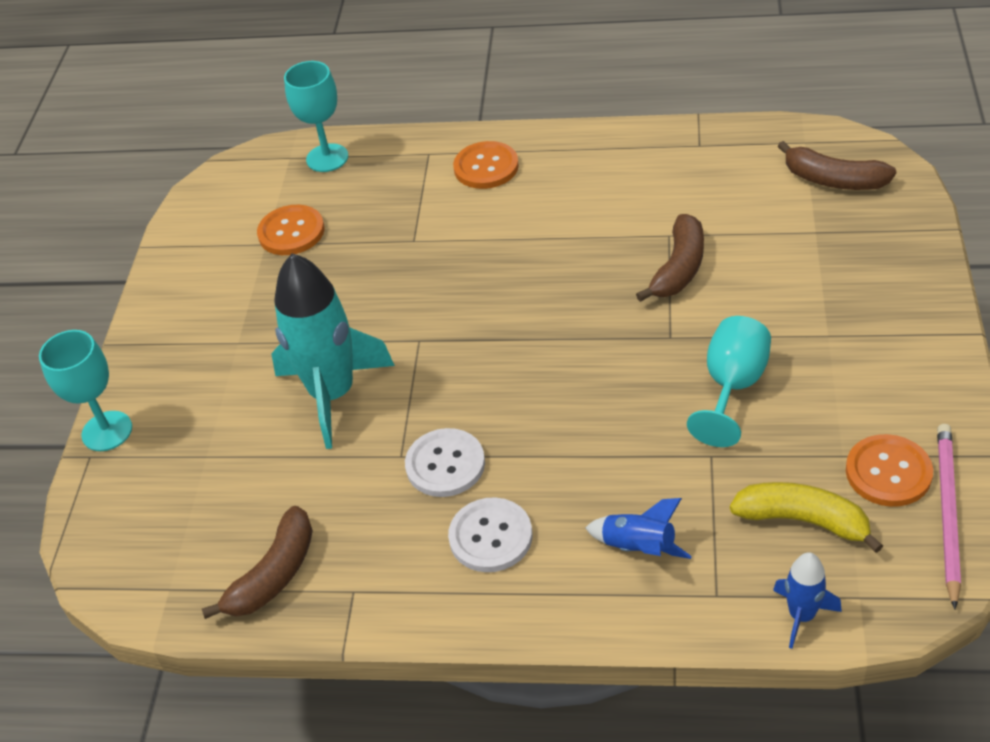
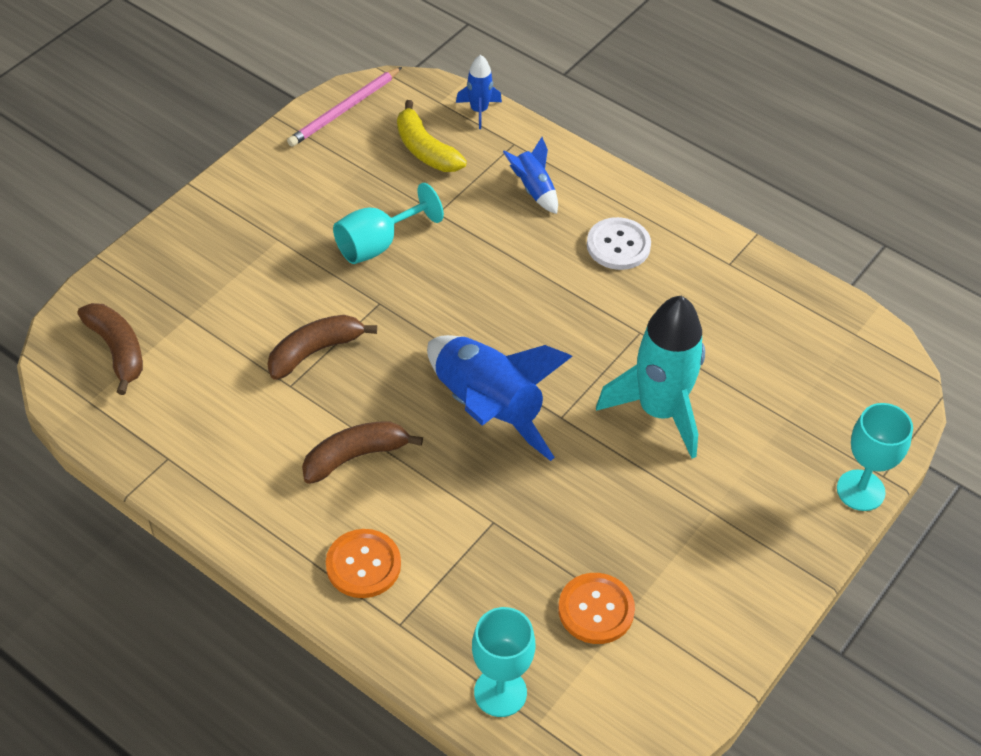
camera: 155 degrees left, 5 degrees up
(273, 575) = (777, 302): brown banana -> brown banana (355, 456)
(445, 464) = (613, 307): white button -> none
(488, 310) = (487, 408): none -> blue rocket
(888, 472) = (348, 145): orange button -> none

